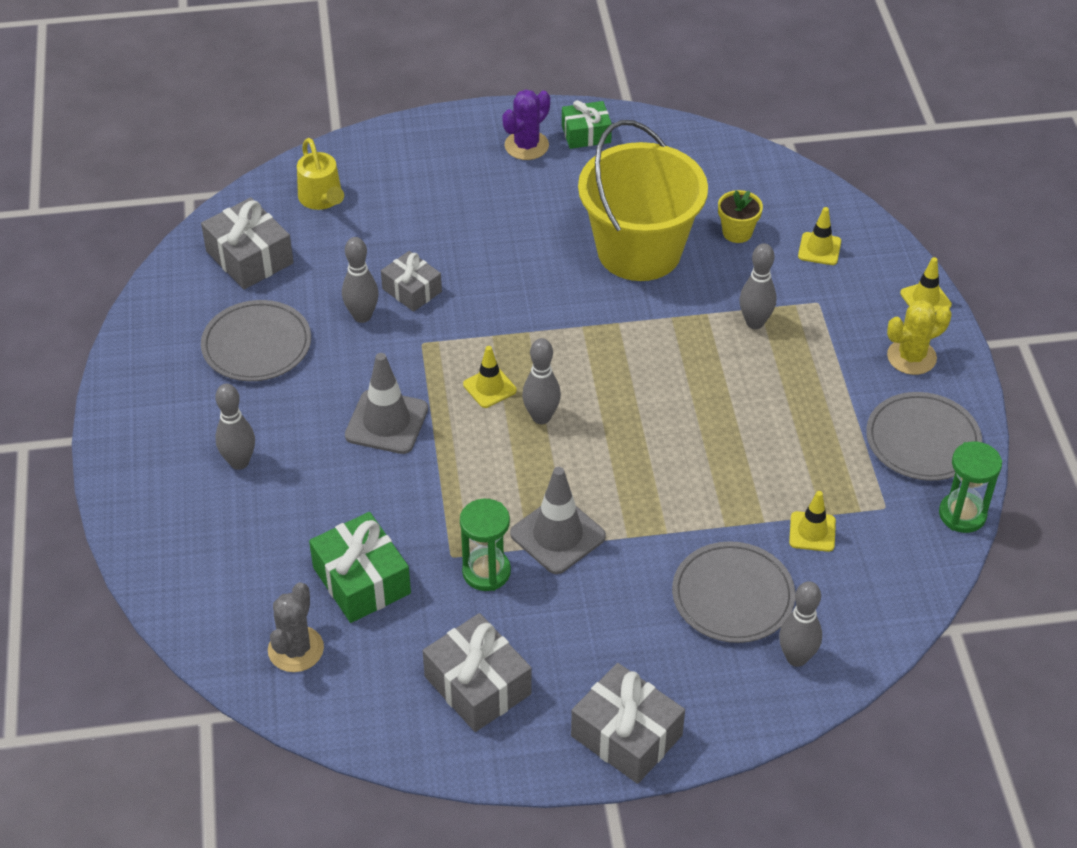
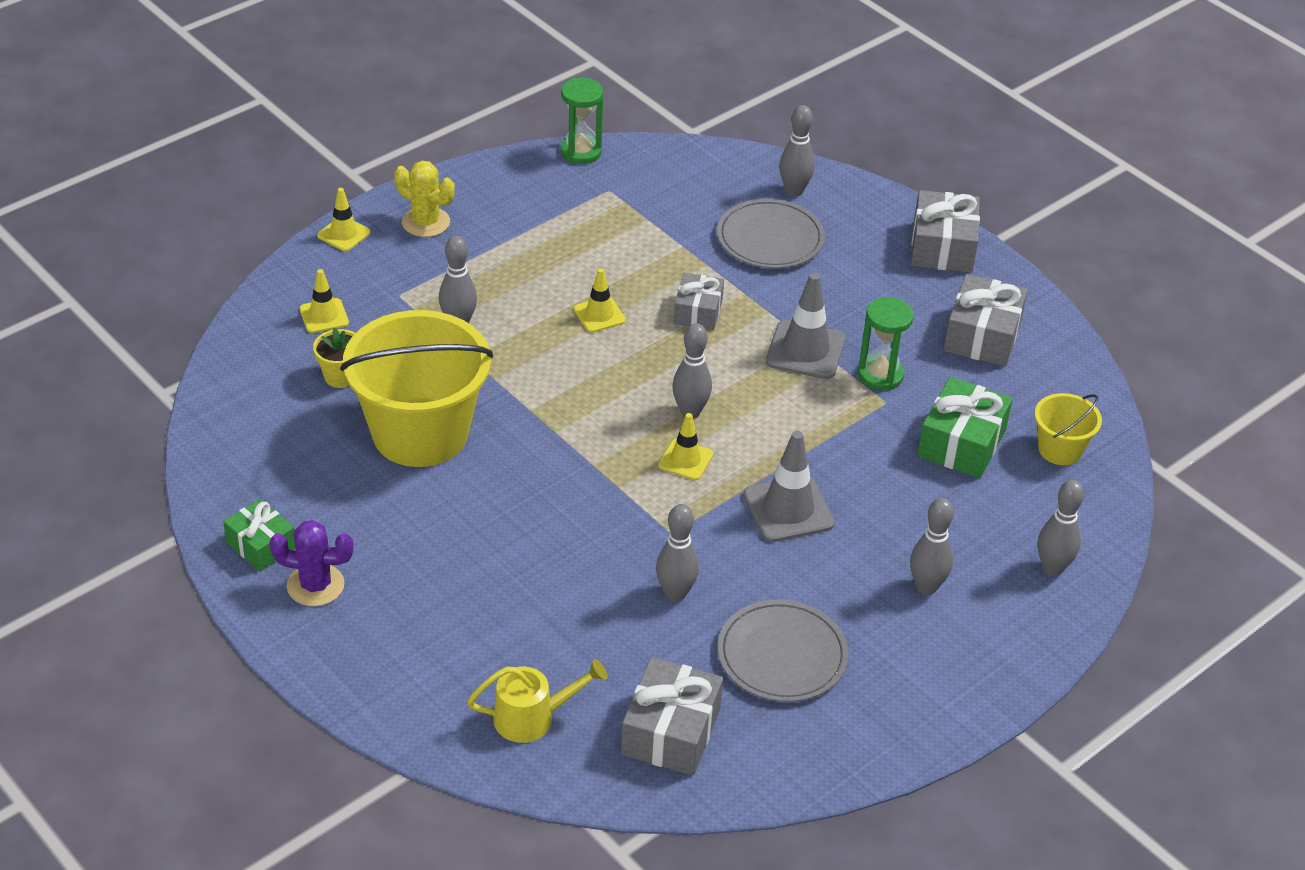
camera: 125 degrees left, 5 degrees down
(183, 555) = (1052, 568): none -> grey bowling pin
(296, 649) = (1060, 449): grey cactus -> yellow bucket
(322, 199) = (533, 718): yellow watering can -> yellow watering can turned 45 degrees clockwise
(412, 290) = (609, 573): grey gift -> grey gift (698, 311)
(812, 532) = (669, 219): yellow traffic cone -> yellow traffic cone (599, 315)
(922, 440) = (519, 191): grey plate -> none

